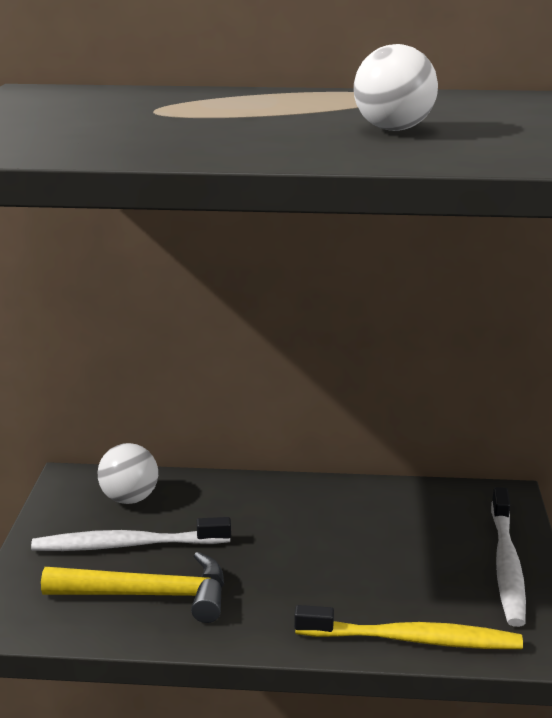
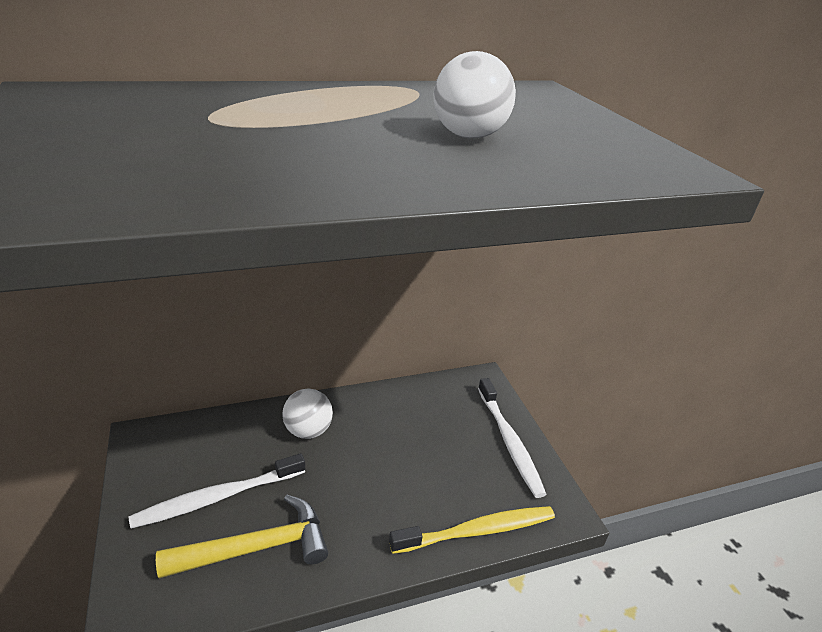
camera: 25 degrees left, 10 degrees up
(129, 499) = (202, 446): white ball -> white ball (308, 430)

